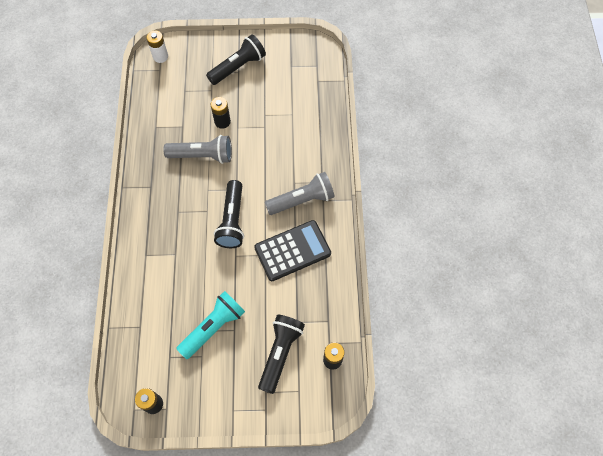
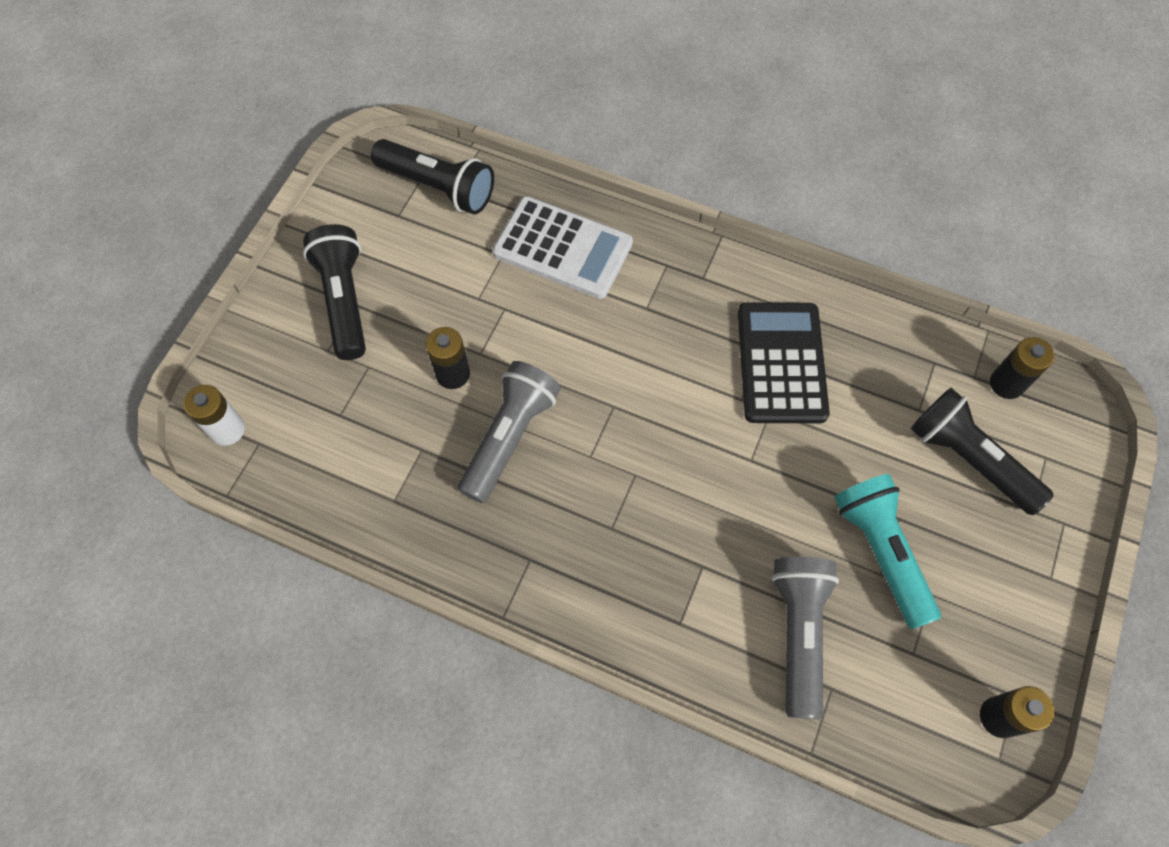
camera: 65 degrees left, 0 degrees up
(232, 220) = (676, 438): black flashlight -> black flashlight (438, 187)
(302, 200) = (688, 309): grey flashlight -> grey flashlight (798, 633)
(308, 136) = (562, 248): none -> white calculator

